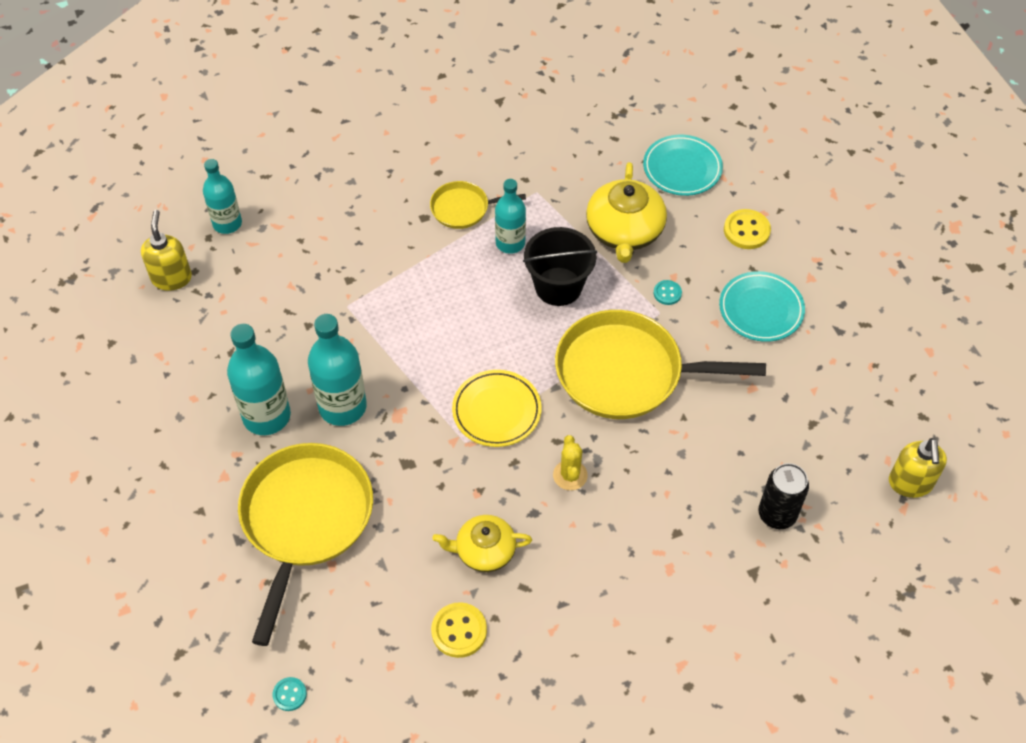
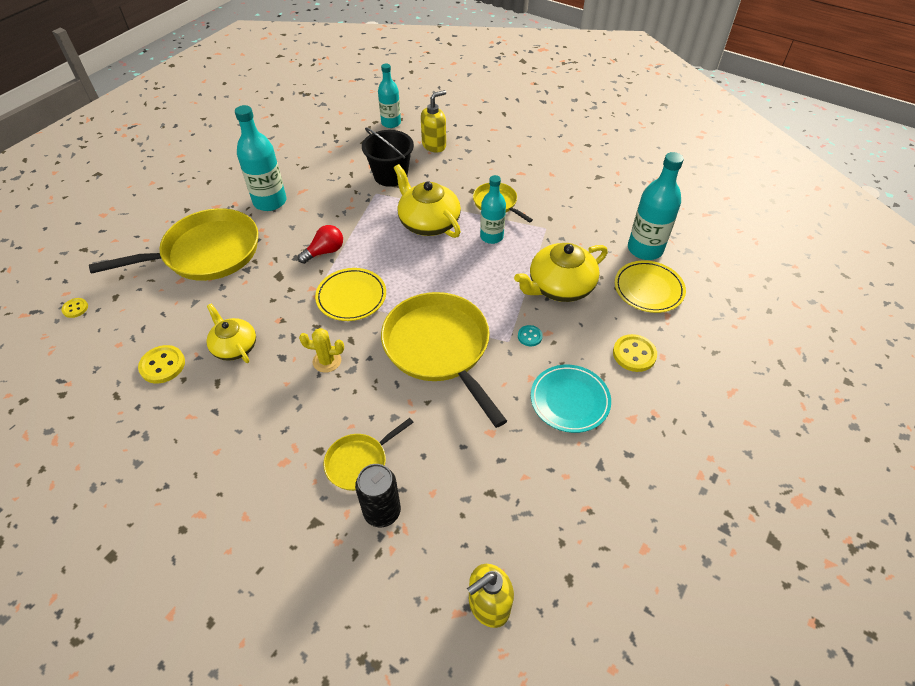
camera: 55 degrees right, 5 degrees down
(171, 278) = (336, 123): yellow soap dispenser -> yellow soap dispenser (434, 145)
(289, 694) = (75, 308): turquoise button -> yellow button
(342, 407) = (300, 227): turquoise bottle -> turquoise bottle (645, 249)
(405, 402) = (325, 252): none -> red light bulb
(440, 284) = (428, 222): none -> yellow teapot
(558, 286) = (479, 276): black bucket -> black bucket (390, 175)
(570, 475) = (327, 361): yellow cactus -> yellow cactus turned 45 degrees clockwise
(682, 168) = (648, 289): turquoise plate -> yellow plate
(713, 506) = (359, 462): none -> yellow pan

